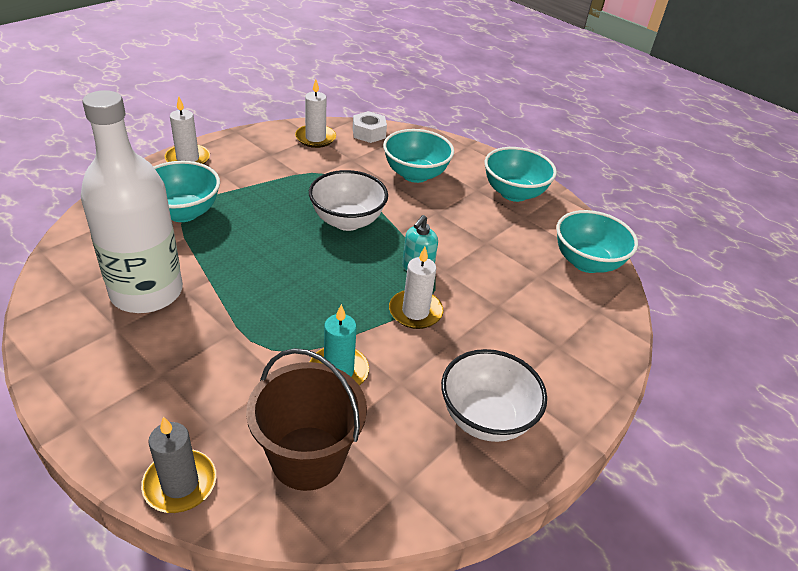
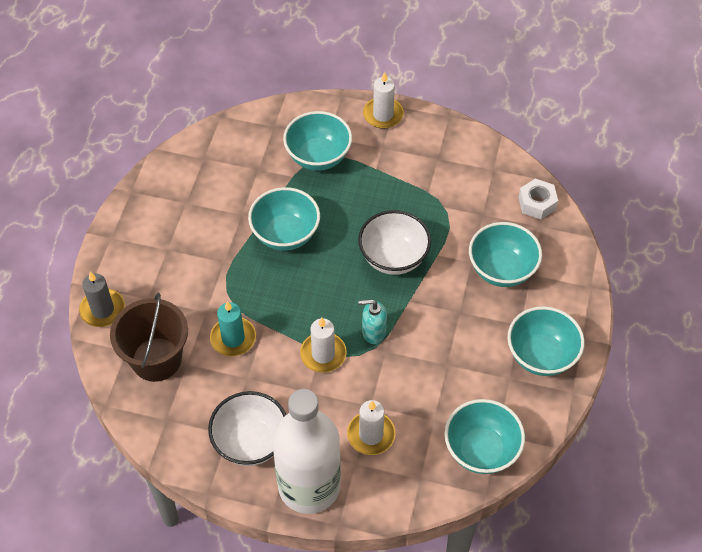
camera: 65 degrees right, 15 degrees up
(147, 292) = (226, 194): white bottle -> white bottle (309, 486)
(247, 273) = (285, 234): none -> turquoise bowl
(315, 138) = (490, 172): white candle -> white candle (371, 435)

